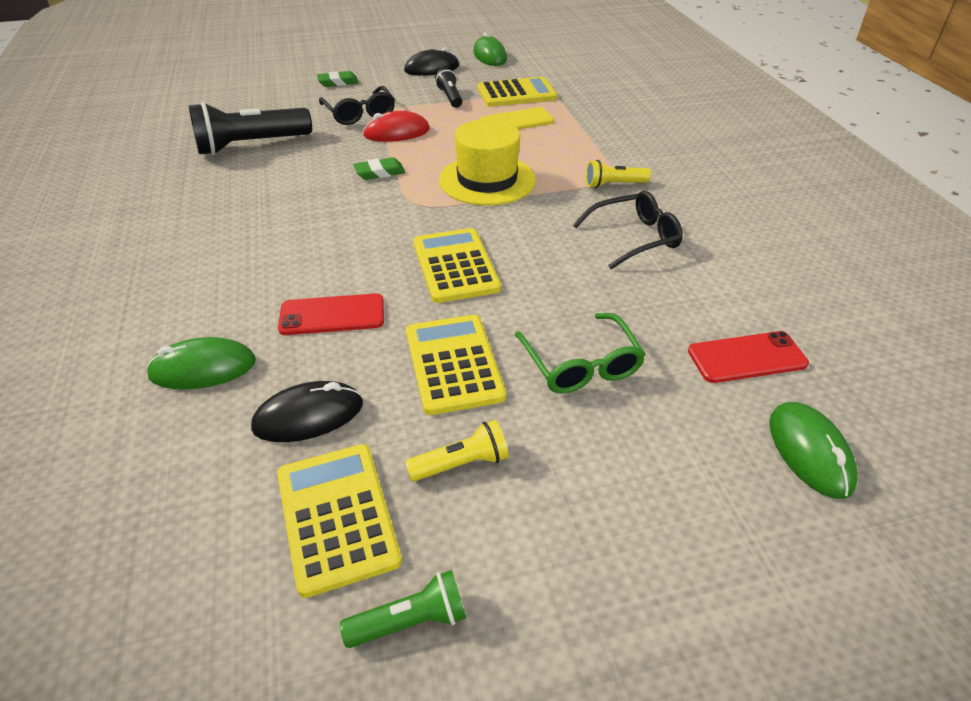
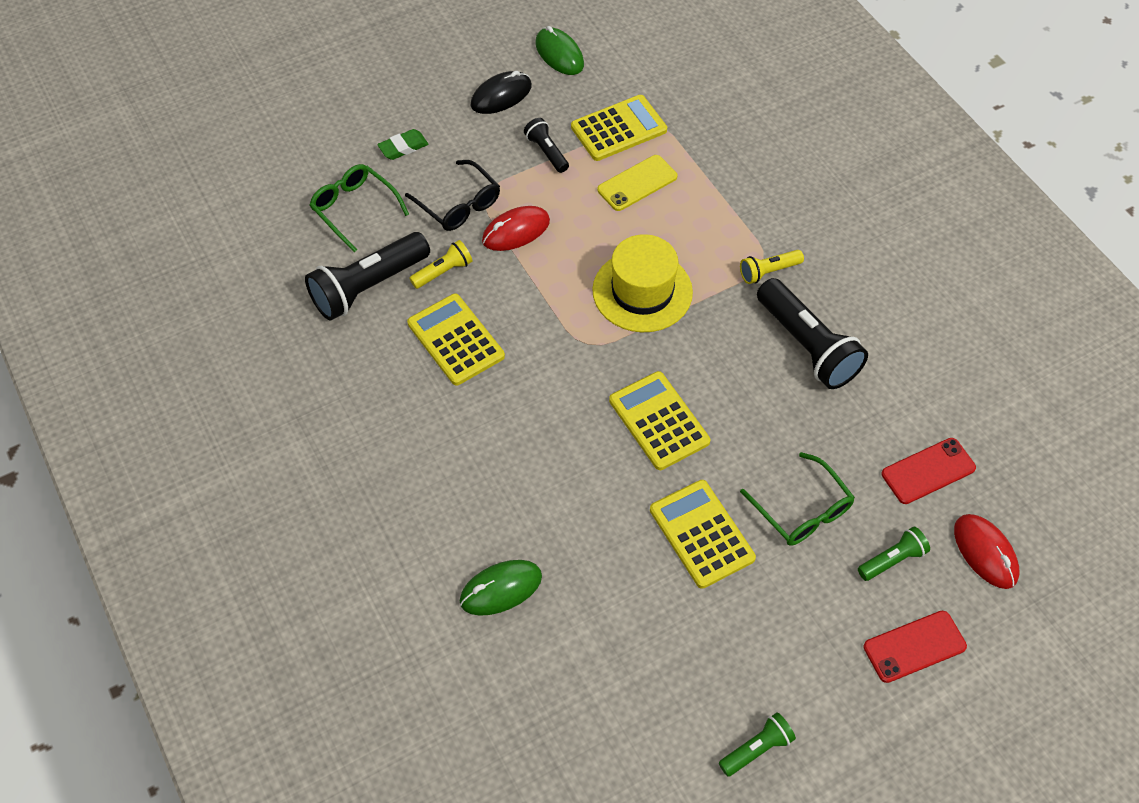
camera: 15 degrees left, 15 degrees up
(275, 106) = (354, 209): none -> green glasses
(308, 416) = (611, 613): black mouse -> none
(332, 315) = (577, 506): red phone -> red phone (914, 647)
(337, 516) = (675, 690): yellow calculator -> yellow calculator (456, 340)
(380, 172) = (529, 303): green eraser -> none
(461, 464) = (744, 625): yellow flashlight -> yellow flashlight (443, 272)
(635, 237) = (807, 346): black glasses -> black flashlight
(680, 434) = (892, 560): none -> green flashlight
(809, 452) = (985, 552): green mouse -> red mouse

